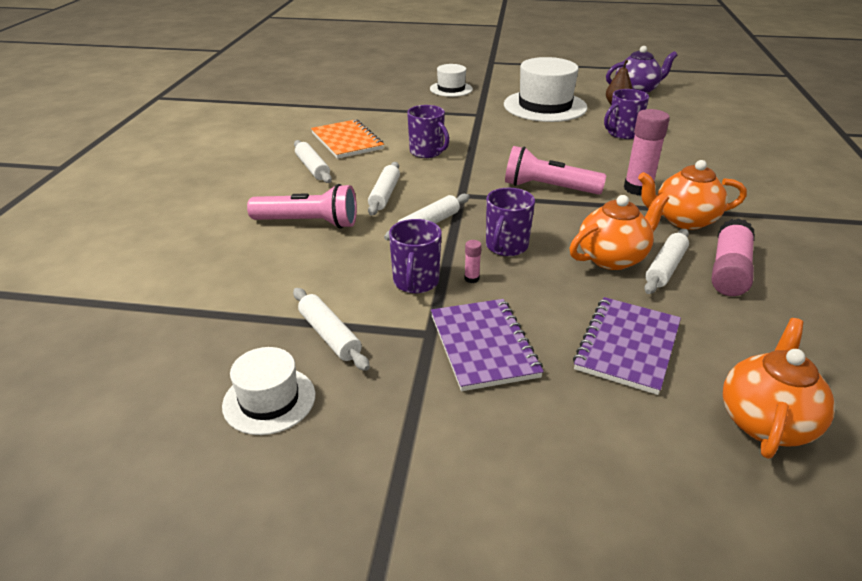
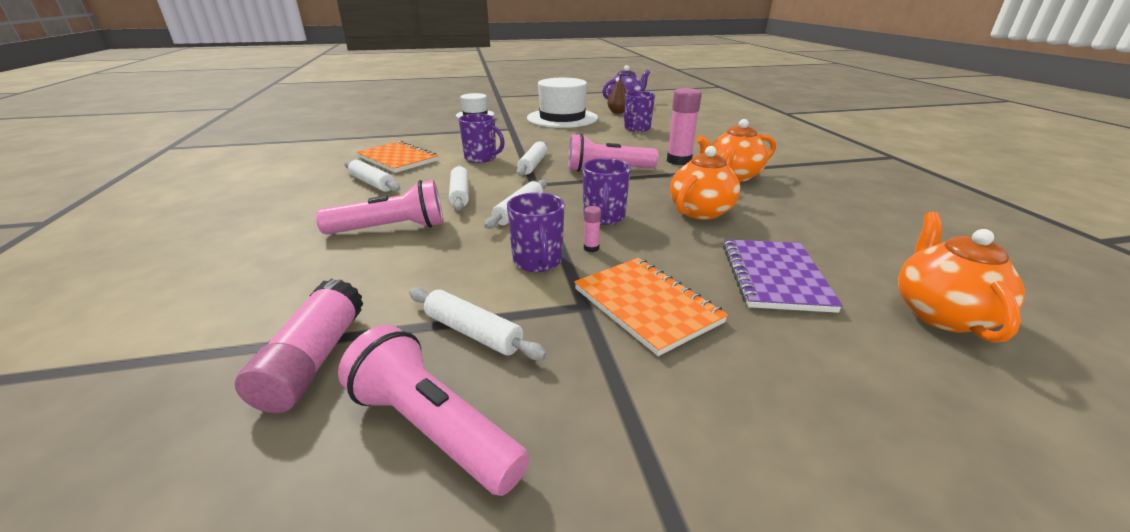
camera: 20 degrees left, 5 degrees down
(269, 400) = (433, 428): white hat -> pink flashlight
(483, 346) = (646, 305): purple notebook -> orange notebook
(665, 268) = (749, 211): white rolling pin -> white rolling pin (533, 165)
(729, 270) = (797, 204): pink glue stick -> pink glue stick (314, 360)

